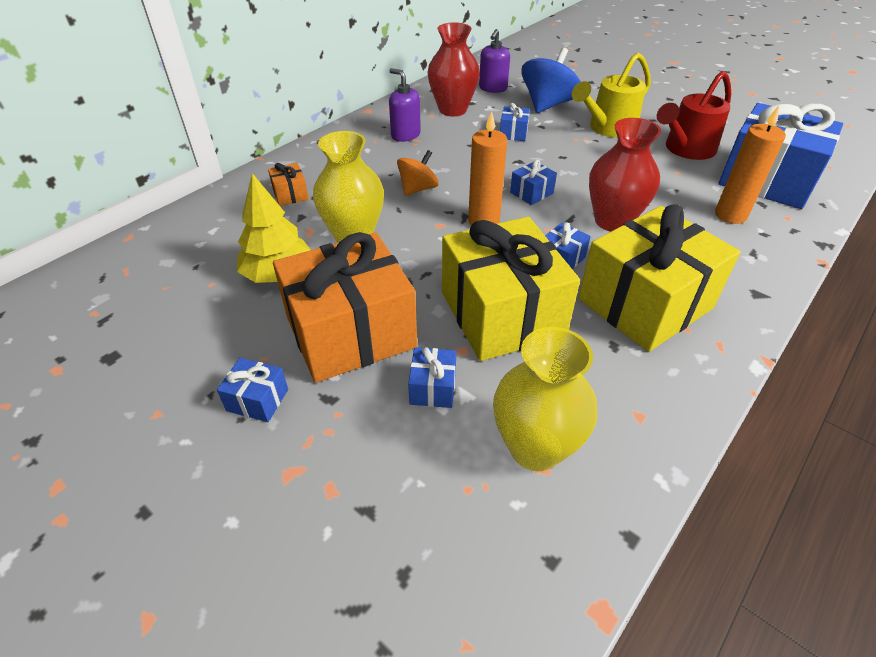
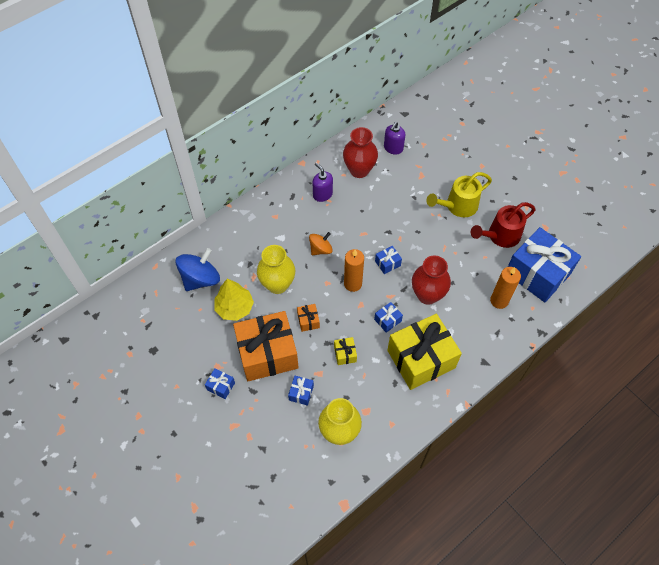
camera: 10 degrees right, 15 degrees up
(290, 194) = (245, 243): orange gift -> orange gift (308, 321)
(502, 314) = (345, 354): yellow gift -> yellow gift, size x0.40
(513, 133) = (393, 202): blue gift -> none
(547, 105) = (425, 174): blue spinning top -> blue spinning top (200, 279)

